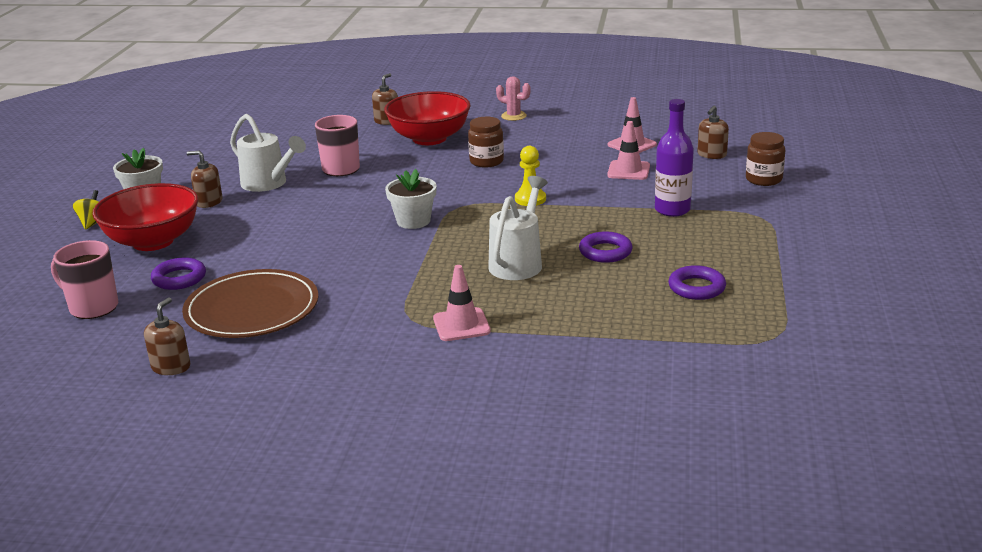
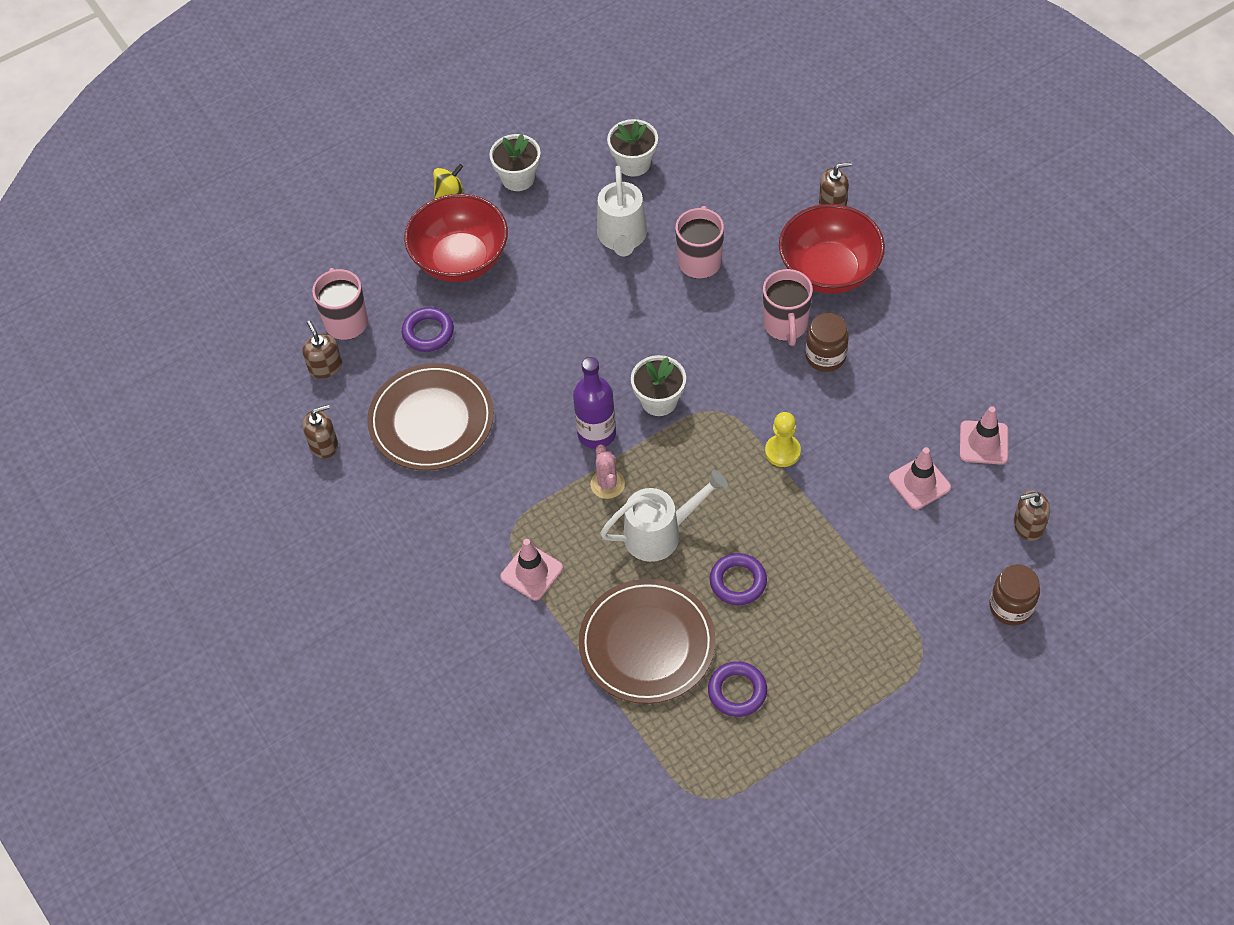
camera: 50 degrees right, 30 degrees up
(209, 202) = (552, 230): brown soap dispenser -> brown soap dispenser (325, 367)
(226, 160) = (633, 163): none -> white flower pot
(440, 164) = (785, 325): none -> pink mug
(513, 116) = (951, 293): pink cactus -> pink cactus (607, 484)
(602, 305) = (647, 644): none -> brown plate
(672, 210) = (868, 576): purple bottle -> purple bottle (596, 434)

